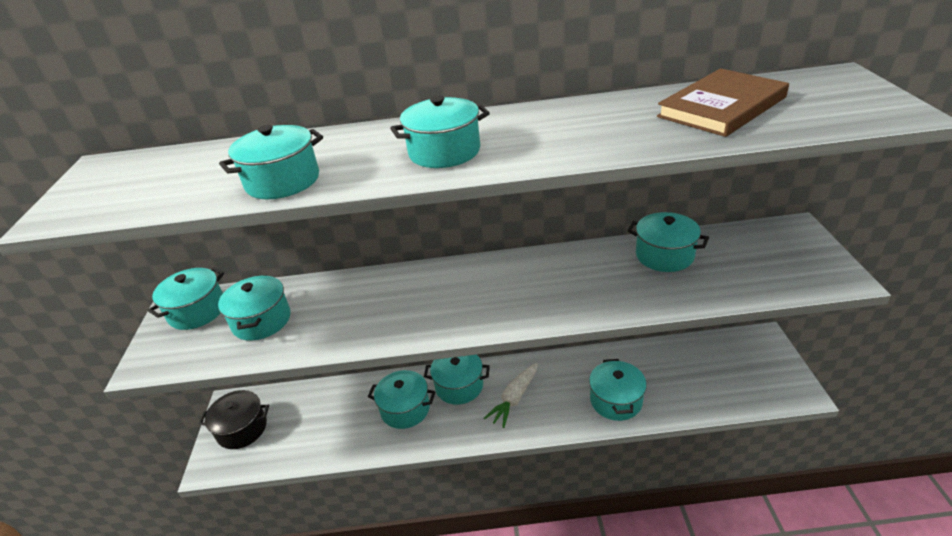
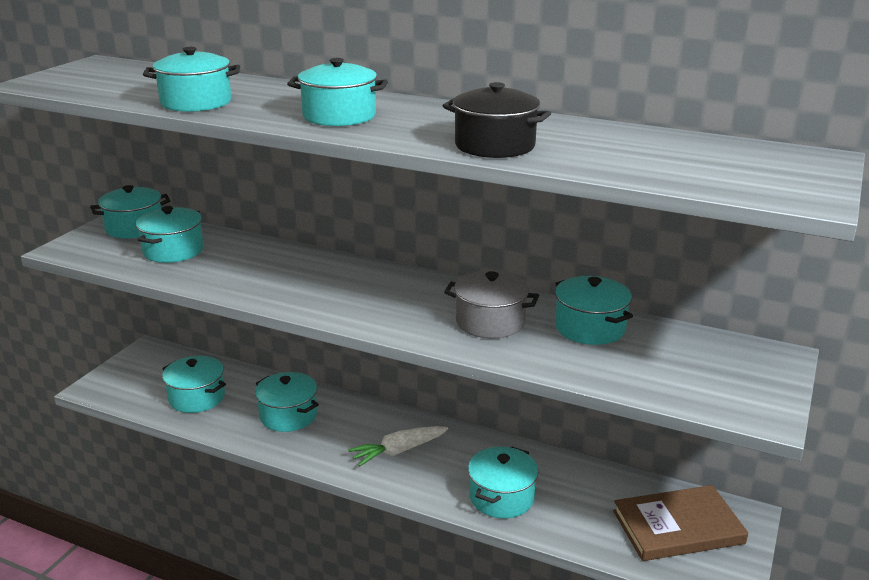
camera: 25 degrees right, 10 degrees down
(242, 429) = (140, 372): black pot -> black pot (494, 146)
(459, 386) = (356, 418): turquoise pot -> turquoise pot (197, 398)
(594, 280) = (490, 322): none -> grey pot
(721, 107) = (636, 148): brown book -> brown book (678, 527)

